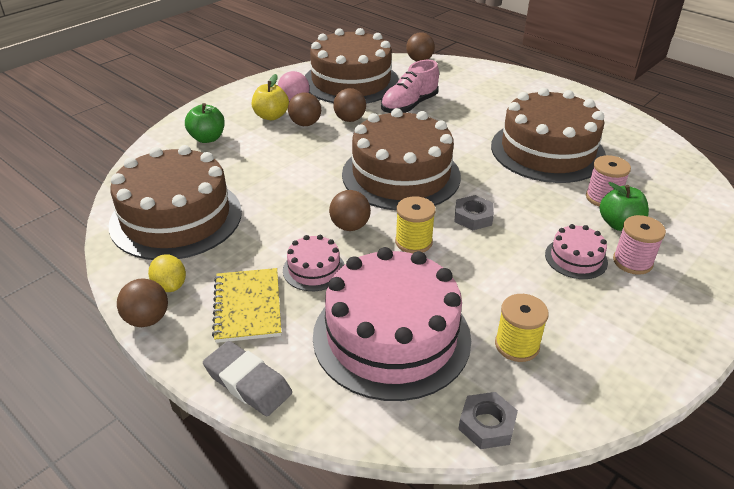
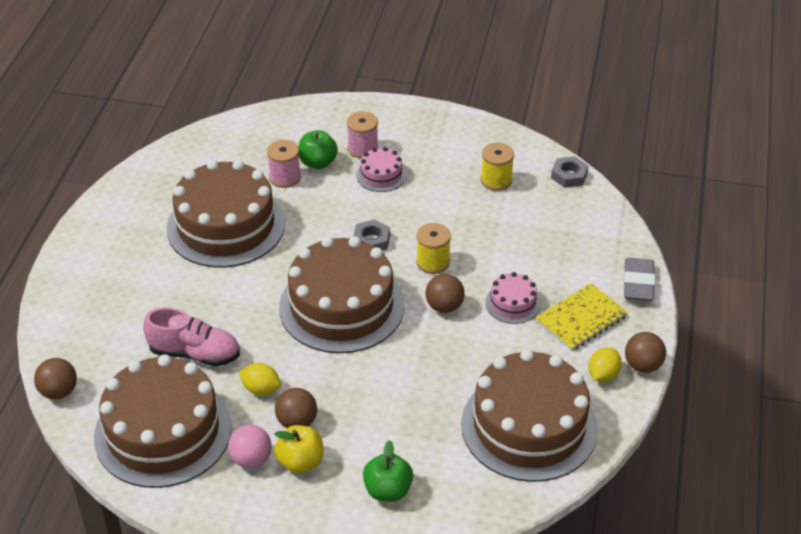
camera: 120 degrees left, 5 degrees up
(349, 119) = (261, 389): brown ball -> yellow lemon
(391, 336) = (540, 236): pink cake -> none

